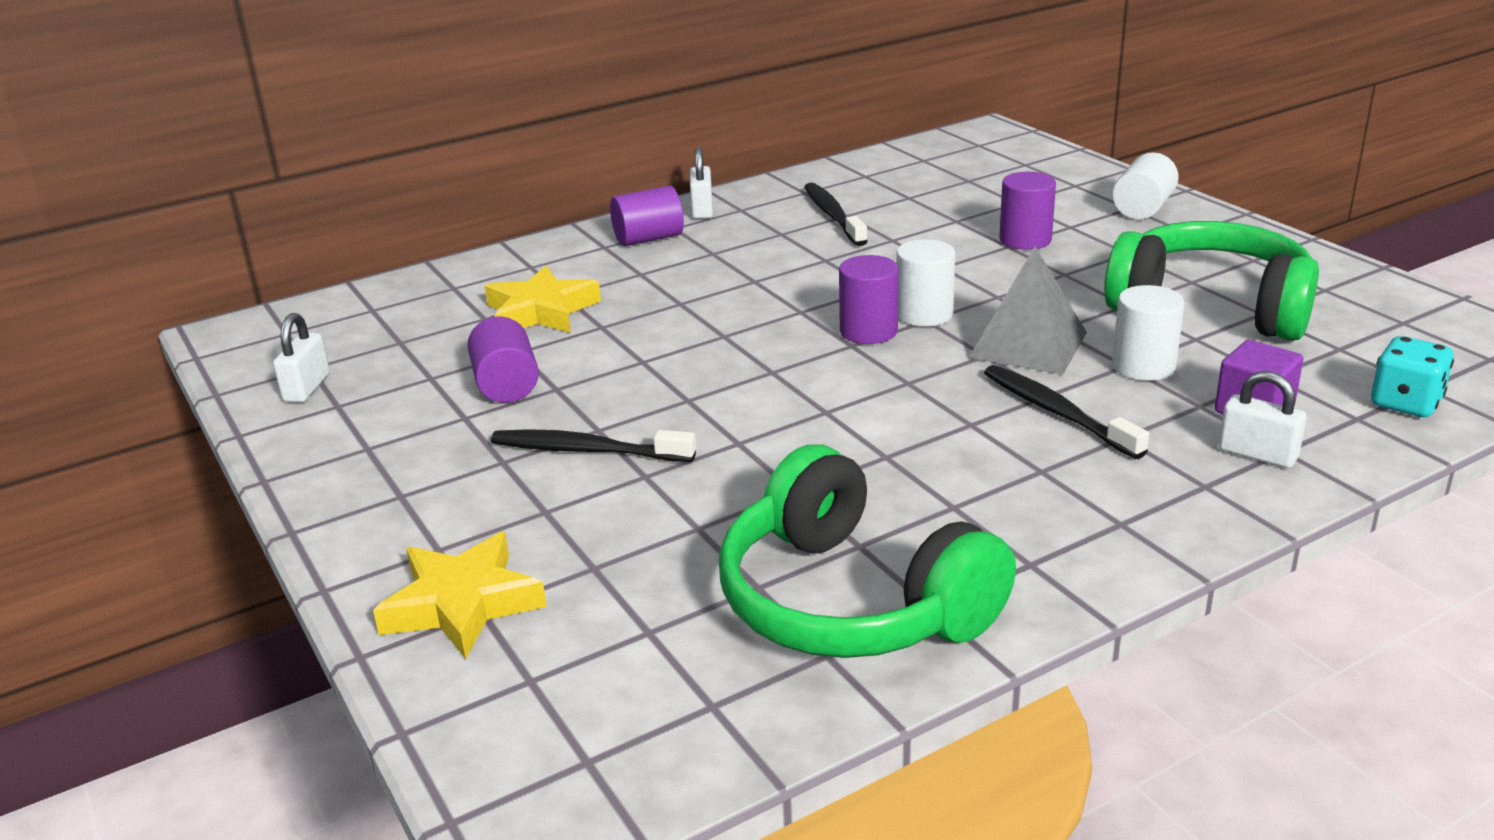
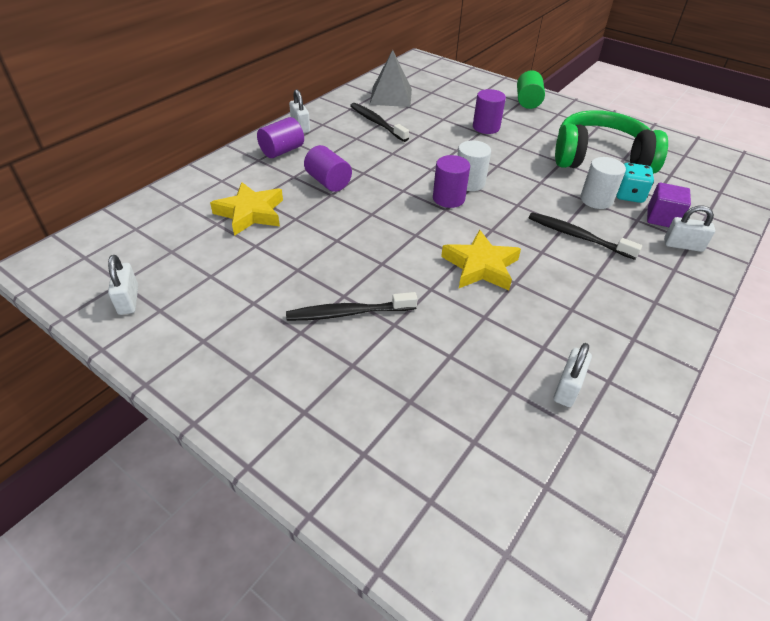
camera: 25 degrees left, 15 degrees up
(462, 604) = (349, 452): yellow star -> yellow star (480, 266)
(506, 385) = (265, 273): purple cylinder -> purple cylinder (328, 182)
(852, 601) = (567, 388): green headphones -> white padlock
(1028, 344) = (533, 195): grey pyramid -> grey pyramid (391, 96)
(1143, 209) = (527, 101): white cylinder -> green cylinder
(1405, 403) = (719, 203): turquoise dice -> turquoise dice (629, 195)

